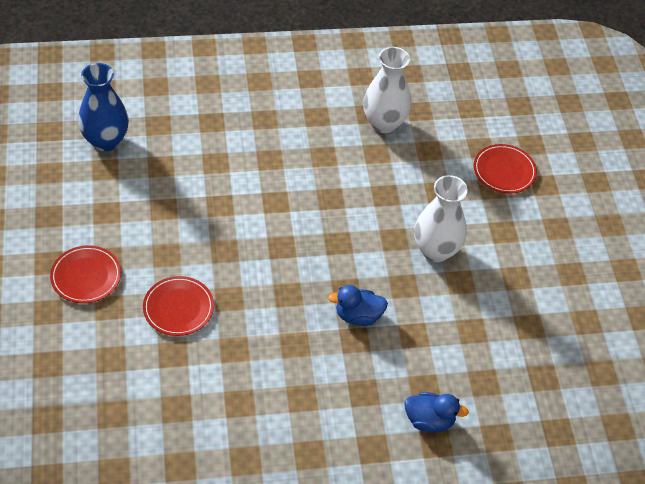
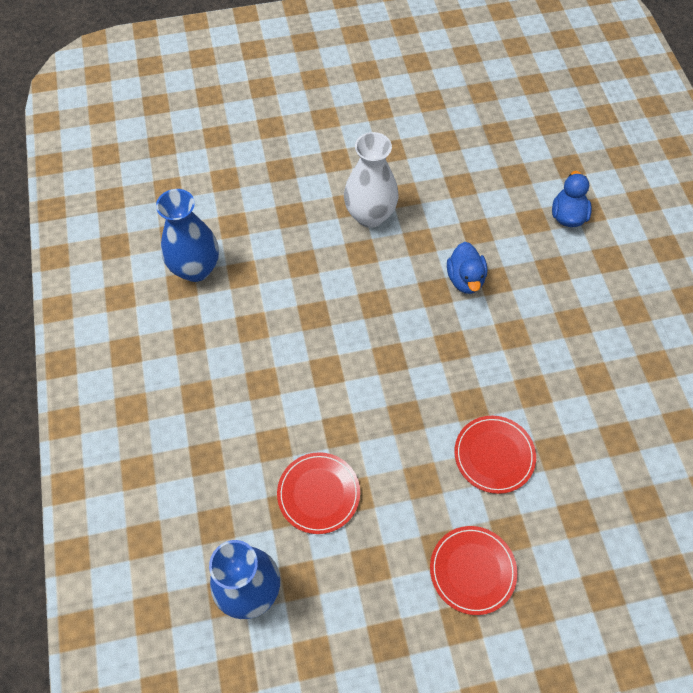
camera: 90 degrees left, 10 degrees up
(384, 123) = (196, 269): white vase -> blue vase
(504, 171) = (256, 159): red plate -> red plate (318, 493)

